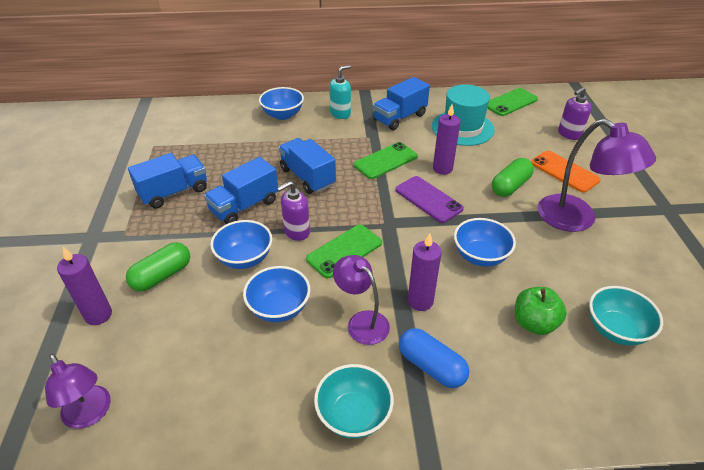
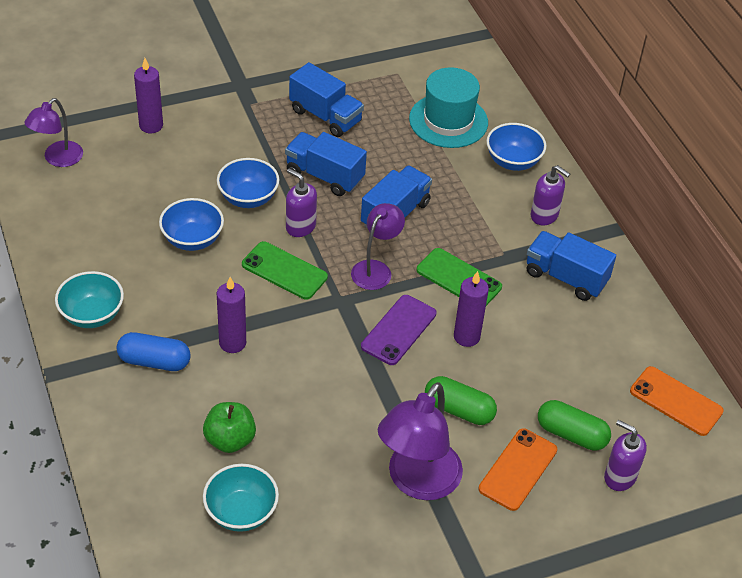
camera: 70 degrees right, 5 degrees up
(162, 276) = (207, 148): green capsule -> green capsule (571, 434)
(340, 113) = (544, 215): turquoise soap dispenser -> purple soap dispenser
(362, 322) = (193, 302): purple lamp -> purple lamp (375, 269)
(431, 366) = (154, 361): blue capsule -> blue capsule turned 75 degrees clockwise
(462, 128) = (573, 349): turquoise hat -> turquoise hat (448, 121)
(480, 256) = (316, 387): blue bowl -> none
(510, 102) = (676, 401): green phone -> orange phone

